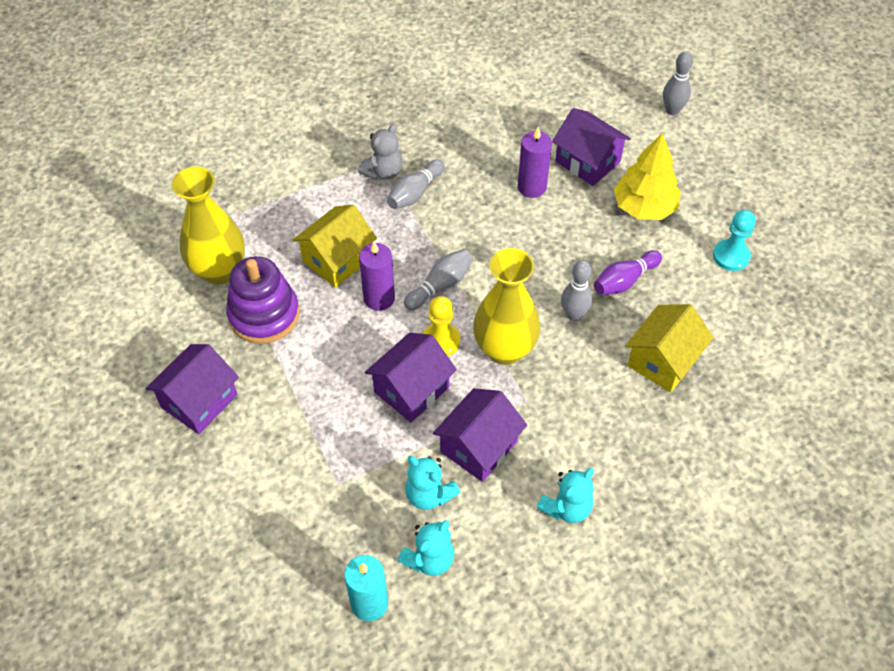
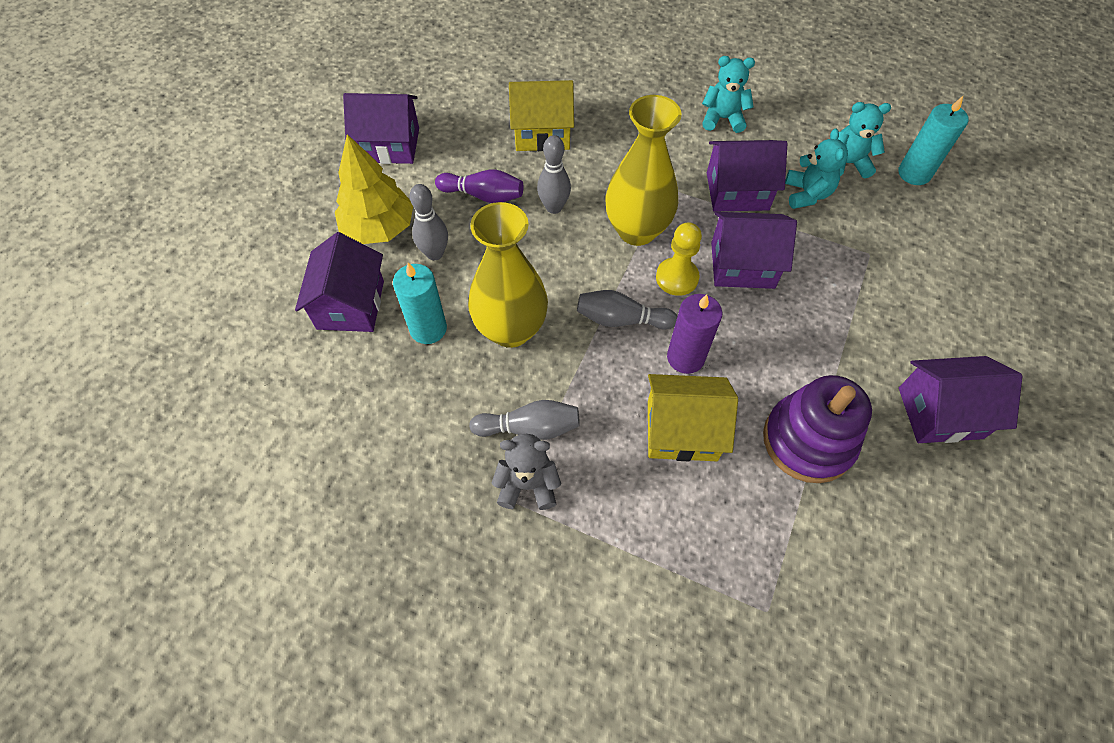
camera: 130 degrees left, 5 degrees up
(219, 270) = (813, 535): yellow vase -> yellow vase (511, 329)
(532, 187) = (428, 329): purple candle -> turquoise candle
(672, 110) = (213, 278): grey bowling pin -> grey bowling pin (435, 253)
(731, 256) = (389, 145): turquoise pawn -> purple house

